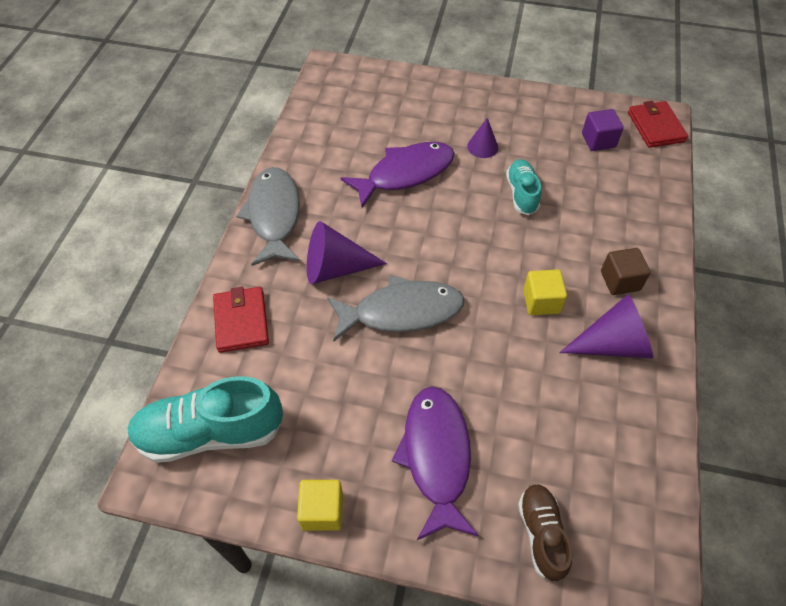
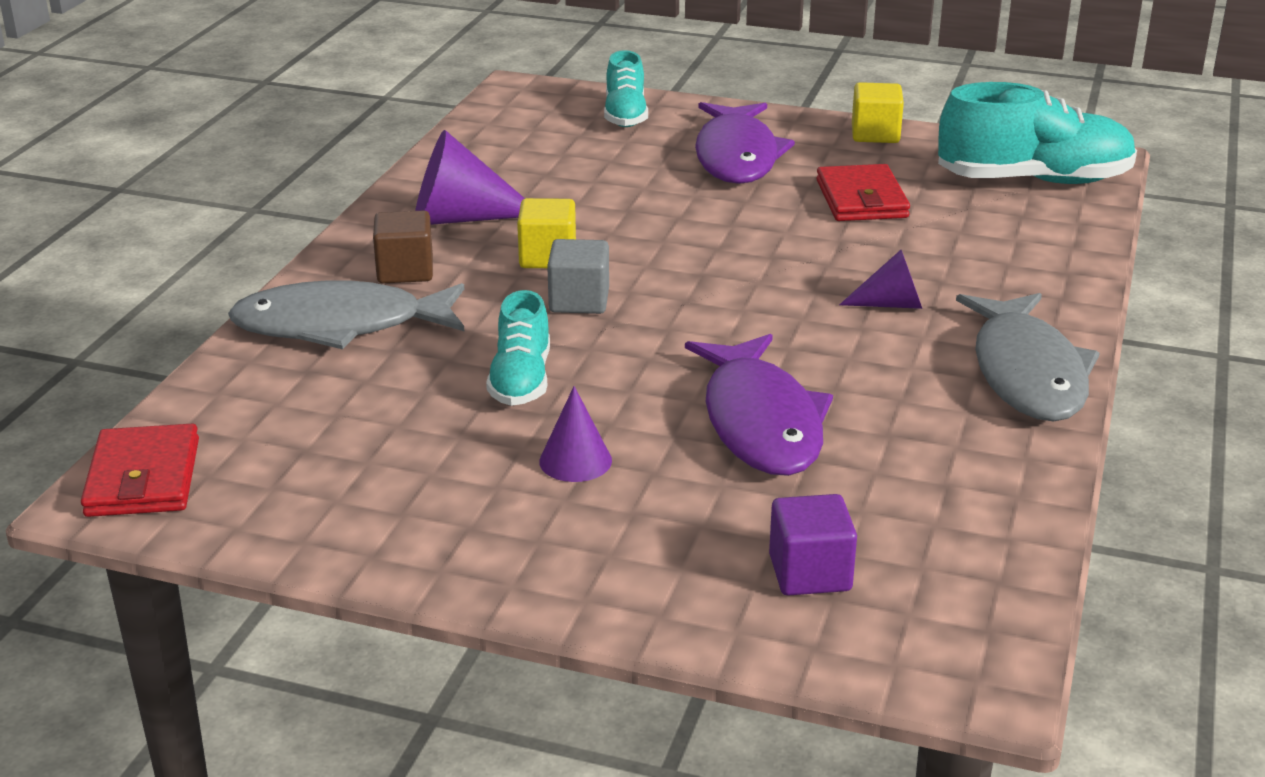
camera: 175 degrees left, 25 degrees down
(241, 321) = (1034, 259): red wallet -> red wallet (861, 199)
(336, 268) = (891, 304): purple cone -> purple cone, size x0.58
(401, 312) = (776, 257): grey fish -> grey fish (341, 325)
(405, 174) = (760, 422): purple fish -> purple fish turned 75 degrees counterclockwise
(510, 259) = (579, 301): none -> grey cube
(541, 534) = (625, 115): brown shoe -> turquoise shoe
(598, 140) = (300, 459): purple cube -> purple cube (810, 573)

